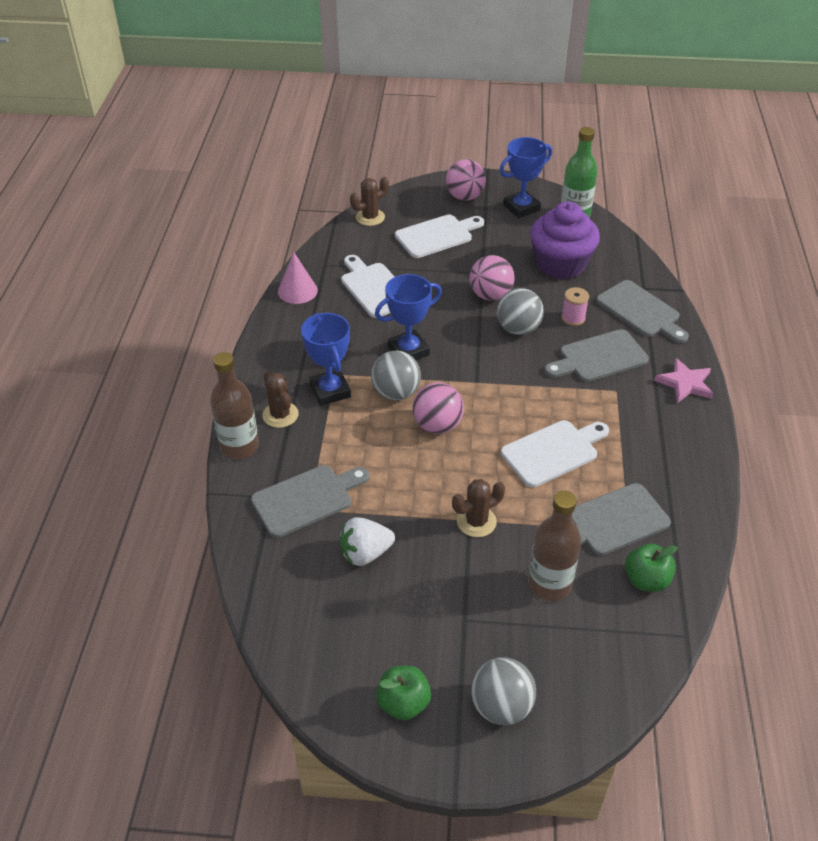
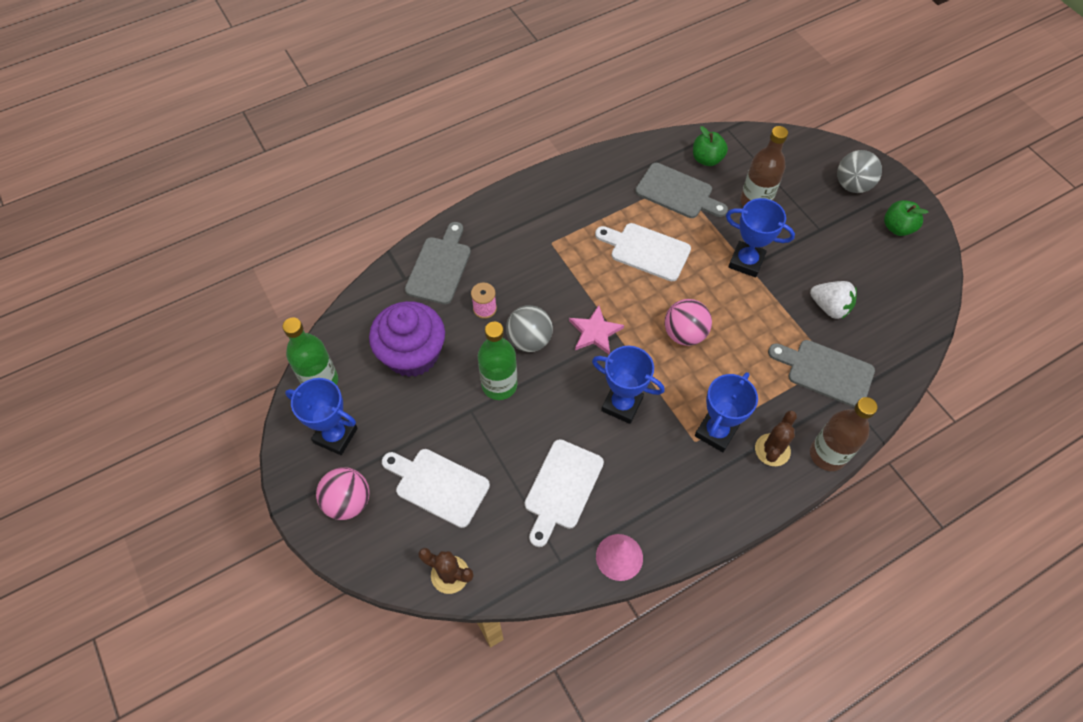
camera: 125 degrees left, 15 degrees up
(396, 393) = (676, 382): grey ball -> none
(476, 521) = (746, 262): brown cactus -> blue trophy
(490, 295) = (499, 385): pink ball -> green bottle
(599, 357) = (521, 269): grey cutting board -> none
(685, 383) = (508, 206): pink star -> pink star (595, 332)

